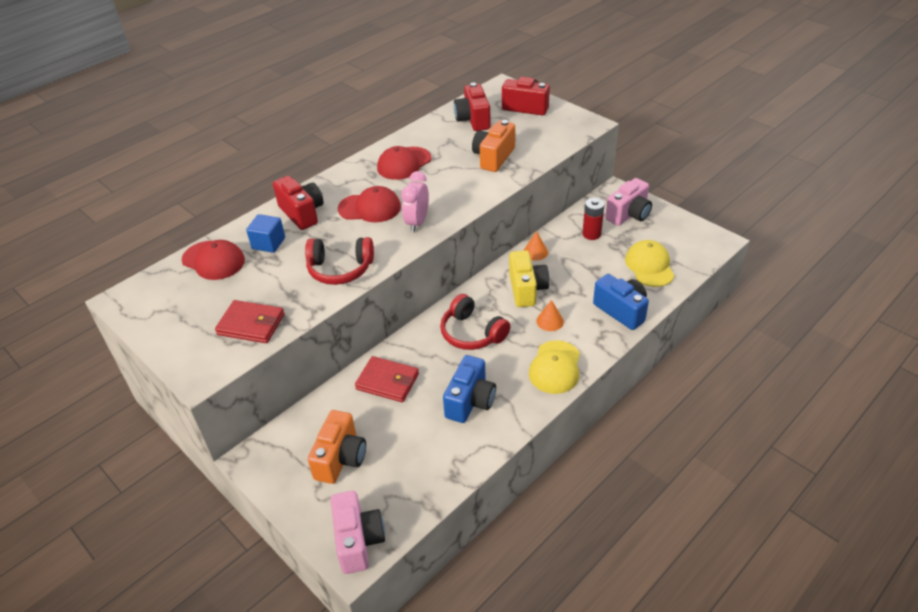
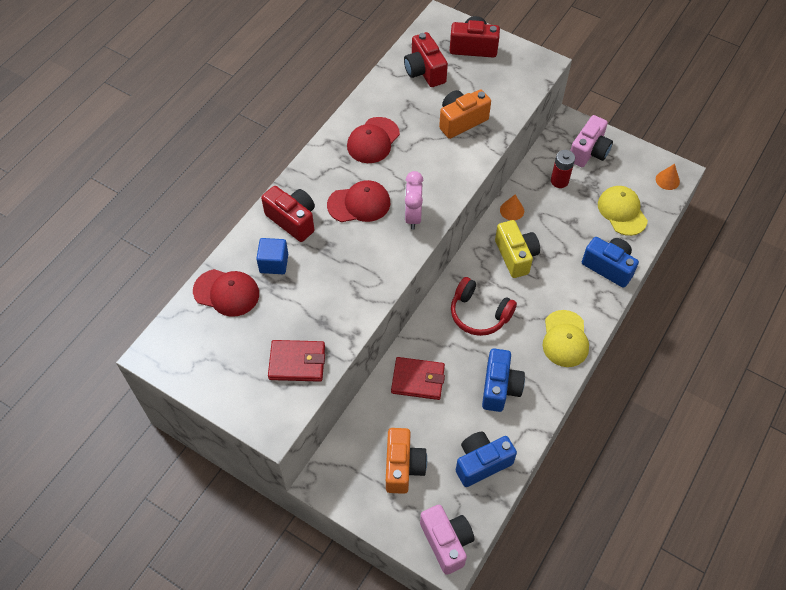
camera: 15 degrees left, 15 degrees up
(340, 269) = (358, 284): red headphones -> none
(425, 469) = (481, 463): none -> blue camera
(493, 157) = (461, 121): orange camera -> orange camera turned 45 degrees clockwise
(550, 321) = (547, 289): orange cone -> orange cone (667, 180)

